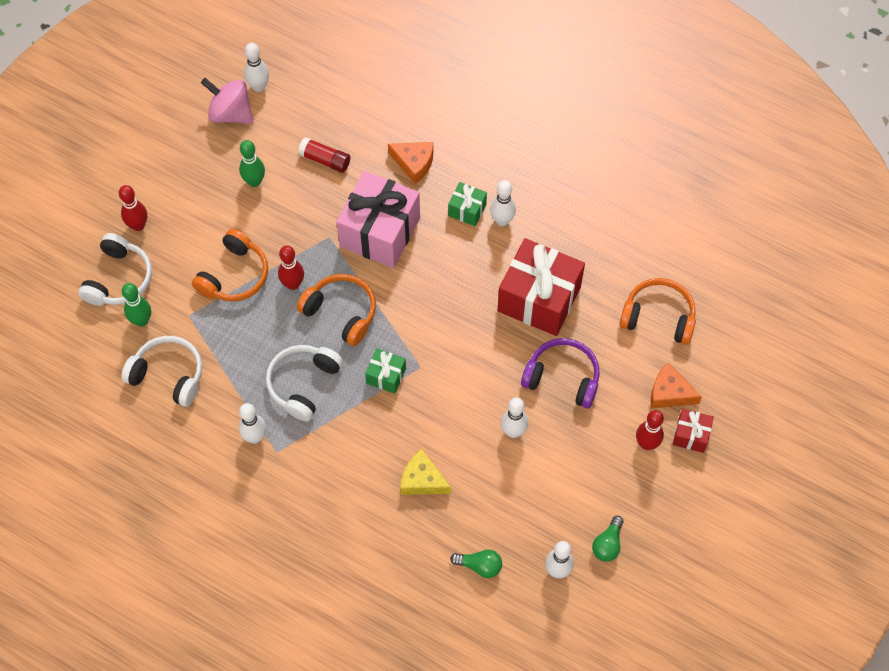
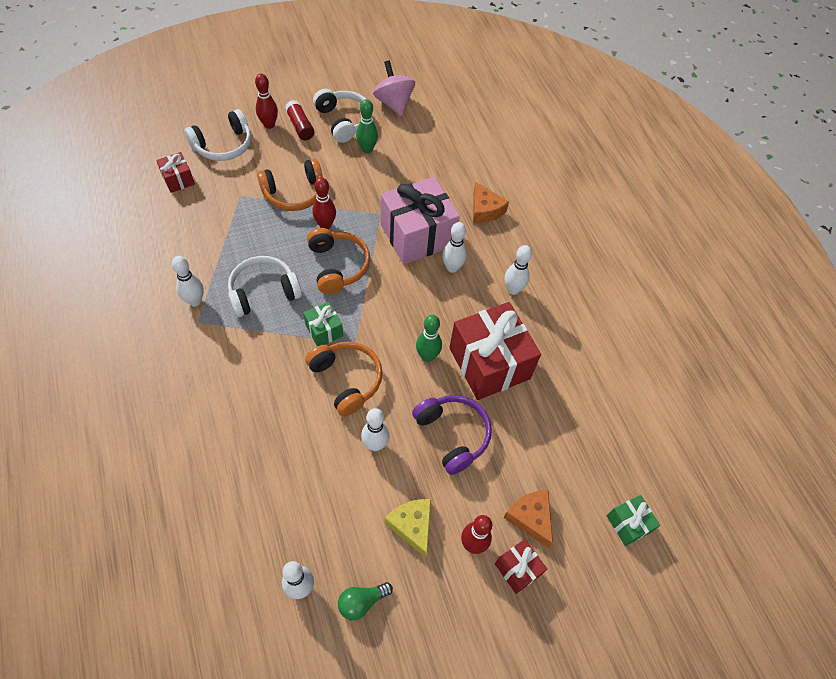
camera: 35 degrees right, 5 degrees down
(115, 344) = (178, 180): none -> red gift
(141, 320) = (209, 178): green bowling pin -> green bowling pin (427, 356)
(168, 375) = (187, 221): white headphones -> white headphones (344, 121)
(259, 86) = (427, 100): white bowling pin -> white bowling pin (452, 268)
(325, 160) = (426, 168): red glue stick -> red glue stick (300, 126)
(422, 480) = (272, 424): yellow cheese -> yellow cheese (412, 526)
(467, 210) = (493, 265): green gift -> green gift (628, 524)
(480, 566) = (246, 528): green light bulb -> none
(658, 317) = (574, 449): orange headphones -> orange headphones (346, 380)

